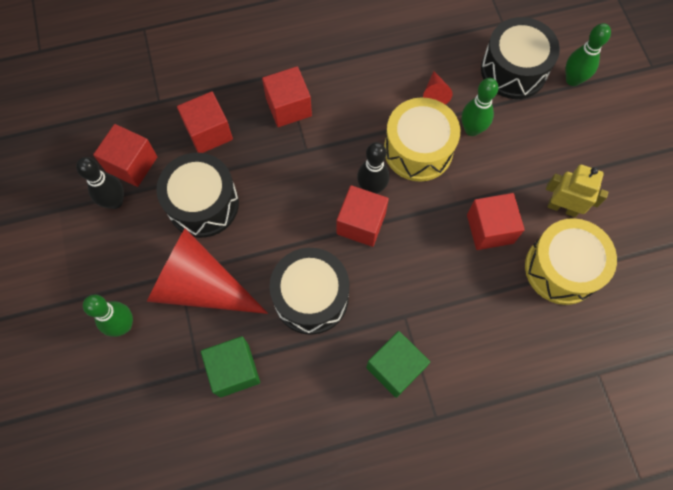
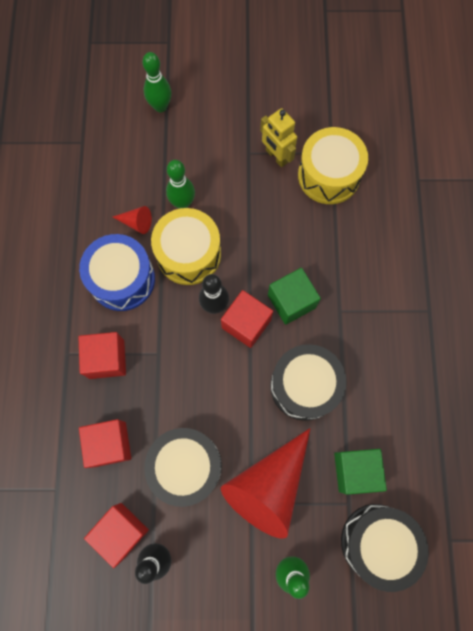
camera: 75 degrees left, 5 degrees up
(371, 97) = (122, 279): none -> blue drum
(395, 368) = (382, 331): green cube -> green cube (291, 301)
(490, 229) = (280, 218): red cube -> none
(513, 70) = (135, 150): black drum -> black drum (377, 542)
(562, 207) = (276, 156): yellow robot -> yellow robot turned 75 degrees counterclockwise

